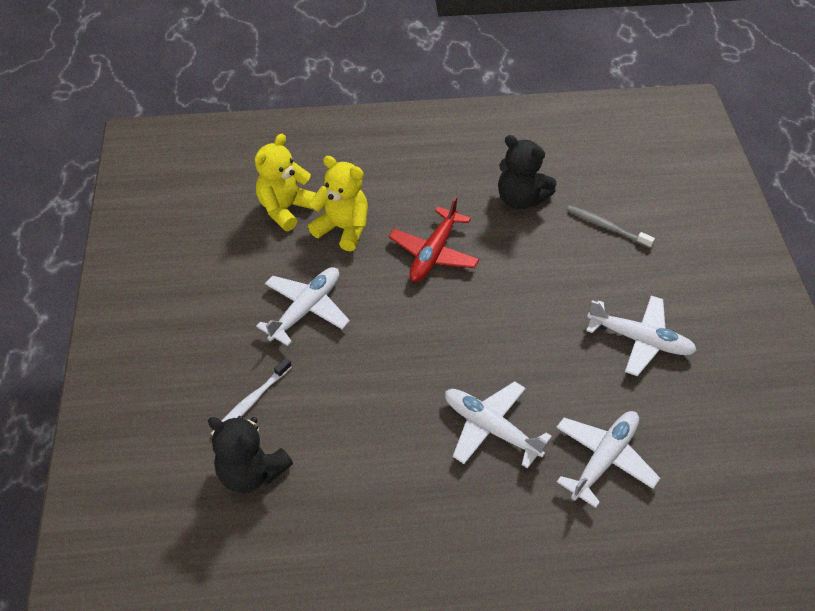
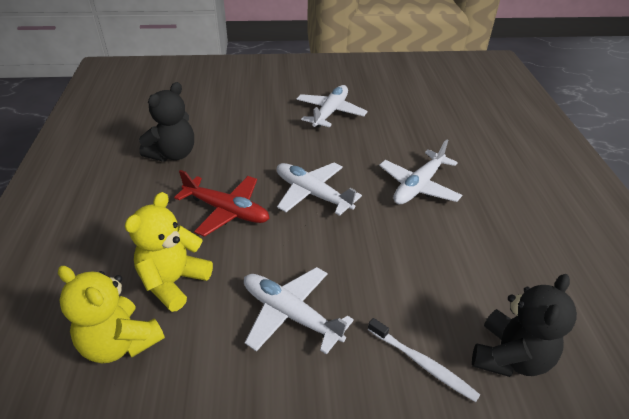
camera: 90 degrees left, 10 degrees down
(604, 459) = (432, 137): white plane -> white plane (312, 194)
(606, 226) = (219, 115): grey toothbrush -> none

